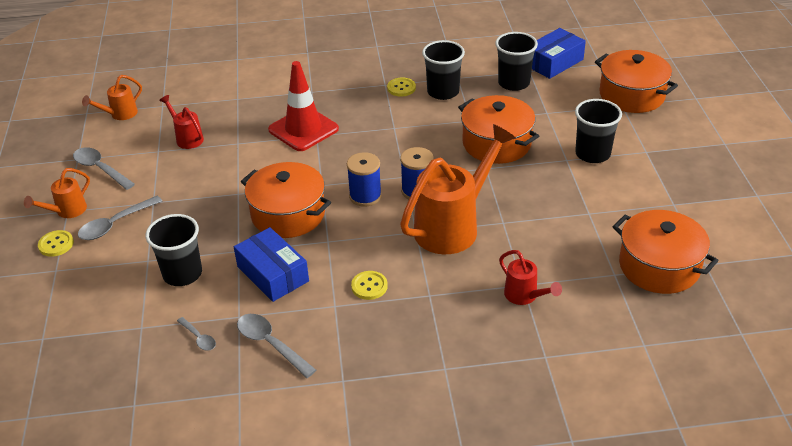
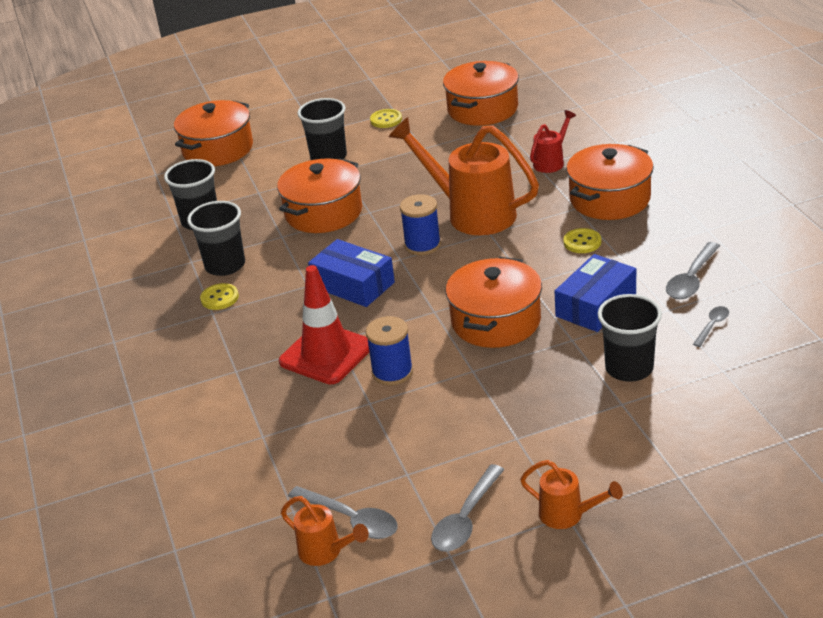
camera: 100 degrees left, 5 degrees down
(56, 244) = (635, 497): yellow button -> yellow button (386, 120)
(115, 224) = (573, 456): grey spoon -> grey spoon (351, 519)
(187, 138) = (370, 454): red watering can -> none
(365, 196) = (444, 276): blue spool -> blue spool (392, 372)
(433, 322) = (609, 199): none -> orange pot
(553, 62) = (153, 202): blue box -> blue box (353, 285)

